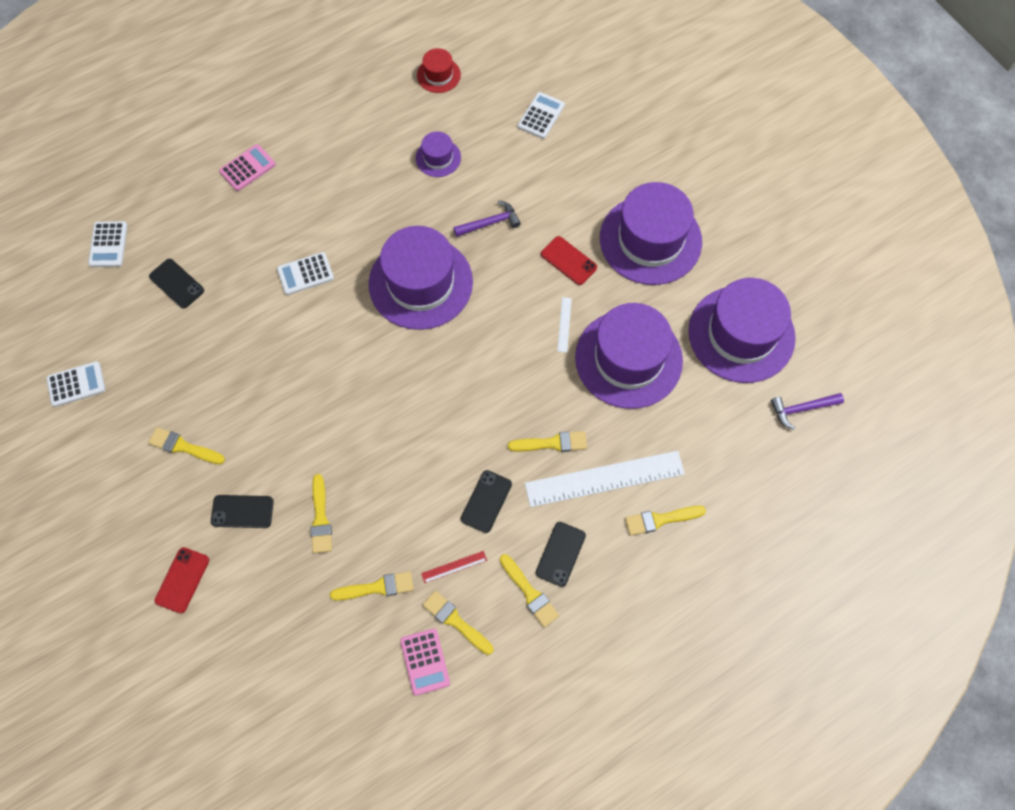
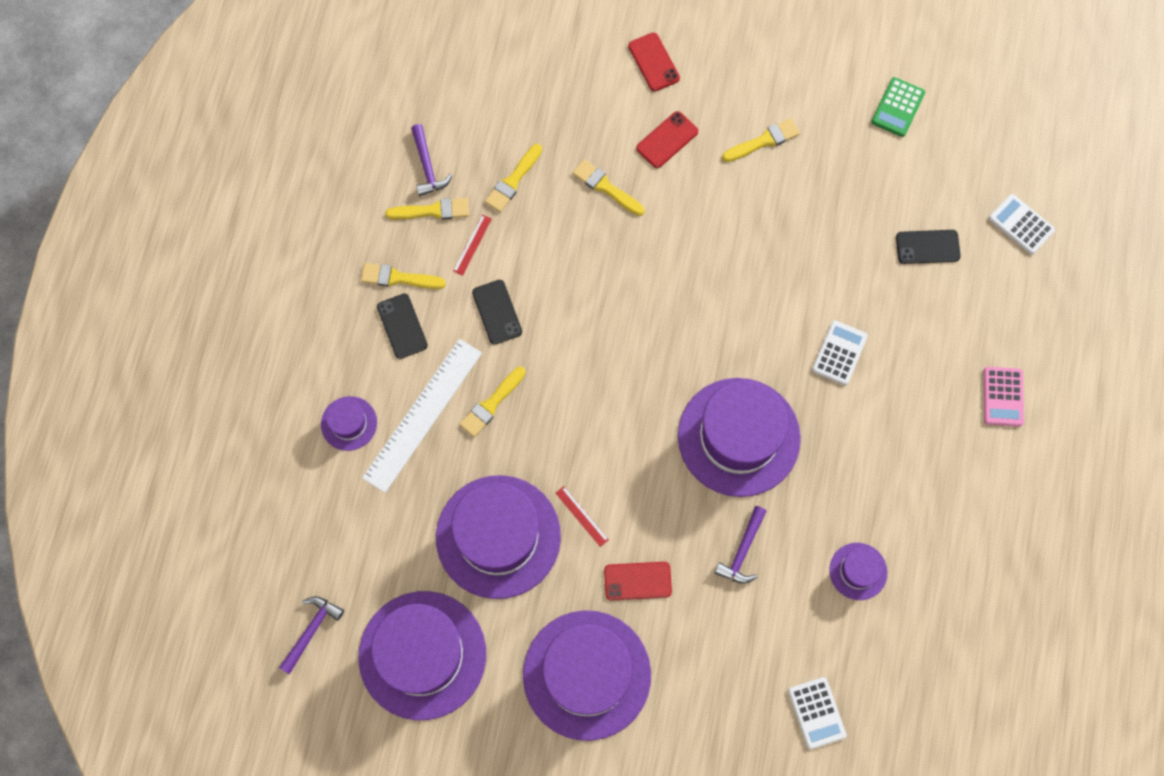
camera: 135 degrees right, 5 degrees up
(76, 384) = (897, 107): white calculator -> green calculator
(242, 511) = (667, 140): black phone -> red phone
(425, 661) = (427, 166): pink calculator -> purple hammer
(438, 75) = (958, 662): red hat -> none
(564, 324) = (581, 516): white ruler -> red ruler
(660, 519) = (349, 423): yellow brush -> purple hat

